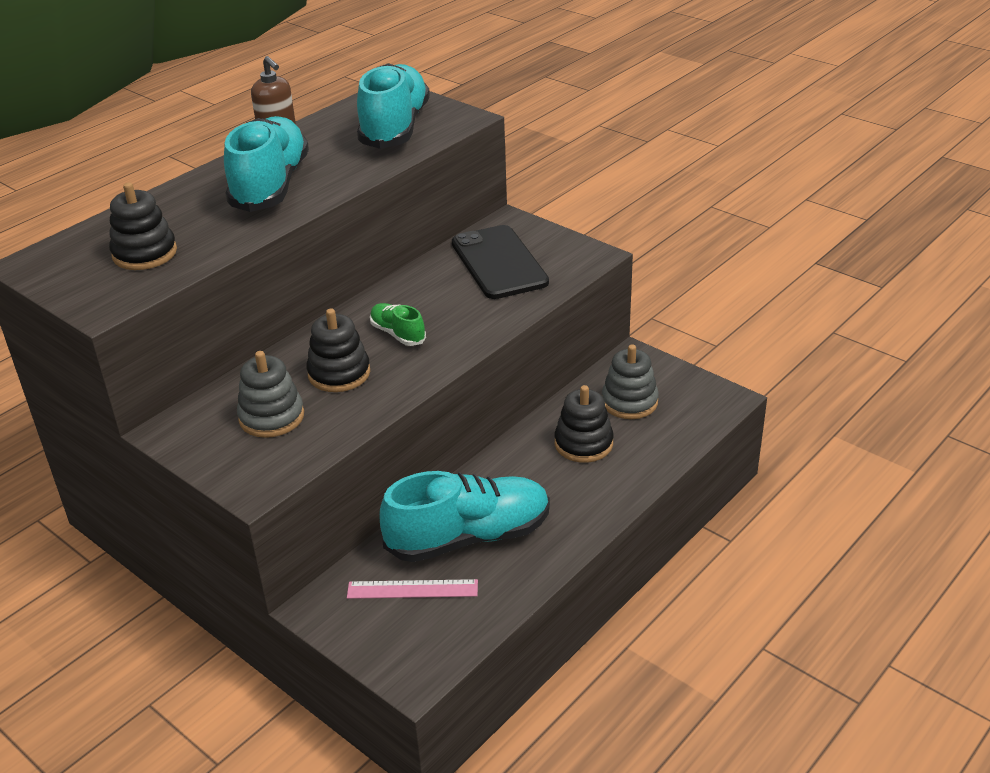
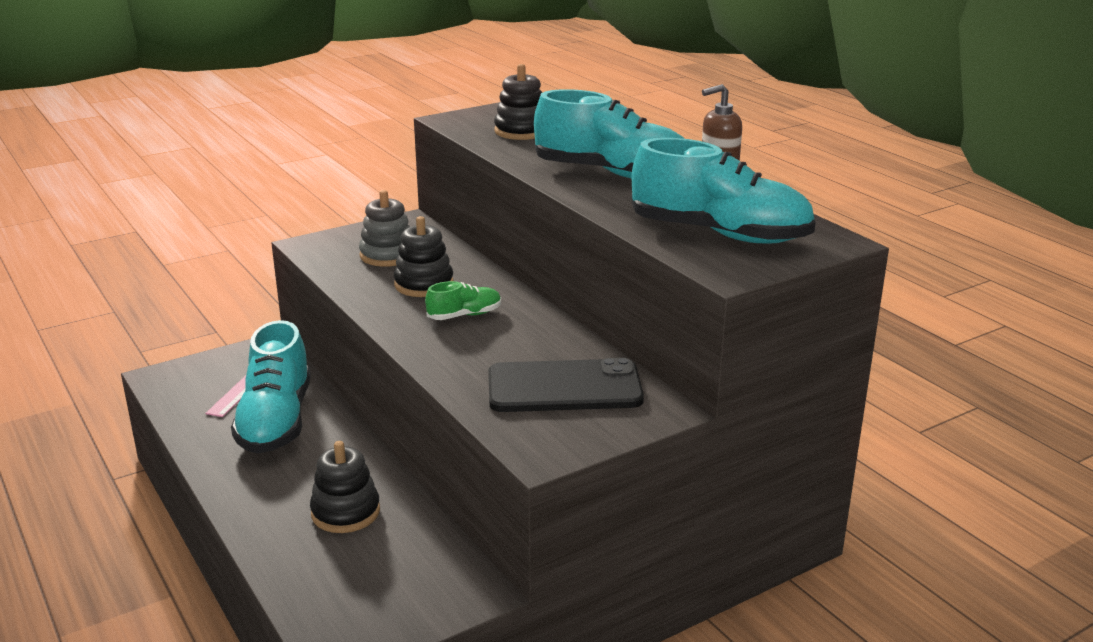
camera: 105 degrees right, 10 degrees down
(629, 402) = (391, 564): grey stacking toy -> none

